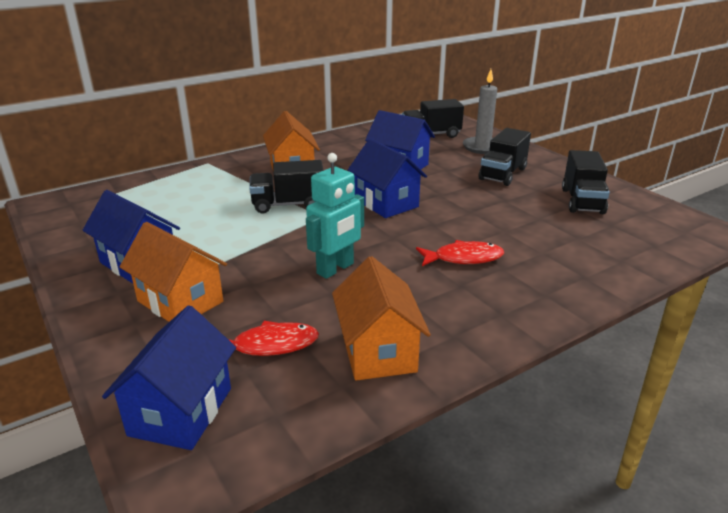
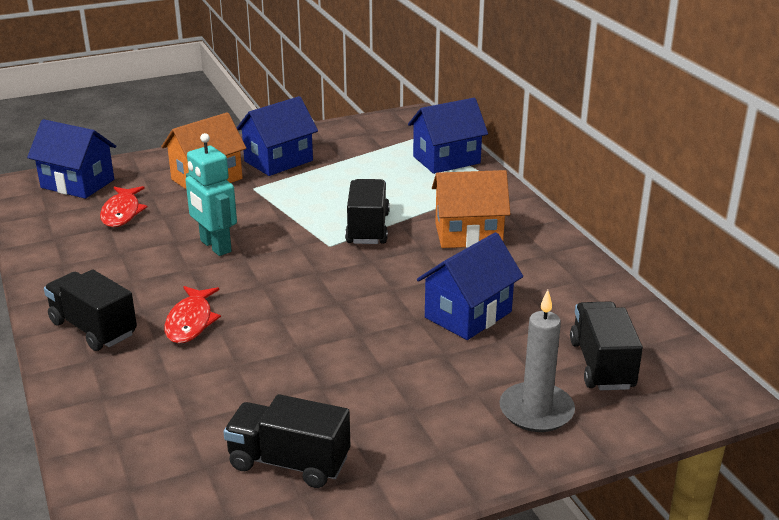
camera: 100 degrees right, 0 degrees up
(378, 351) = (79, 255): orange house -> none
(386, 203) = (348, 290): blue house -> blue house (446, 160)
(503, 174) = (413, 406): black truck -> black truck (93, 328)

